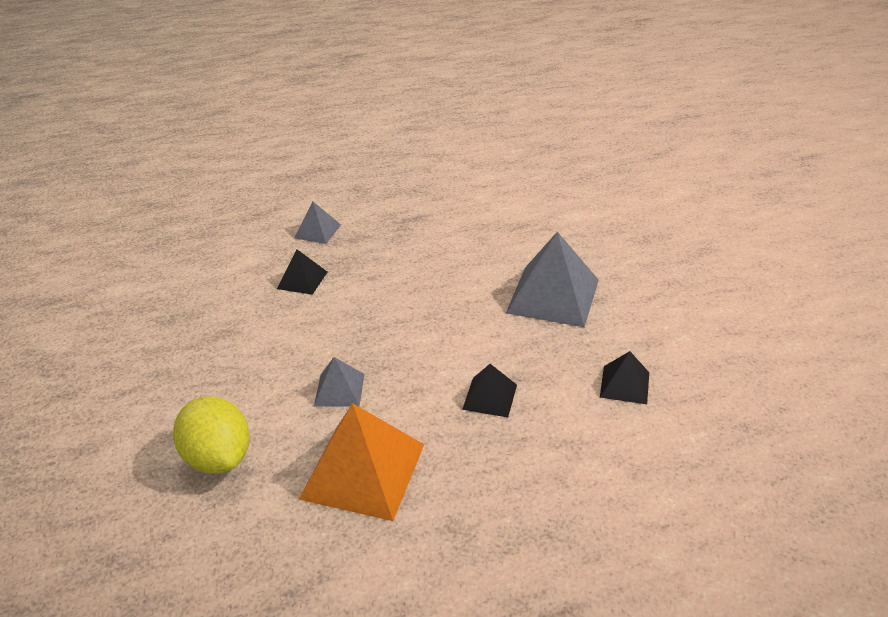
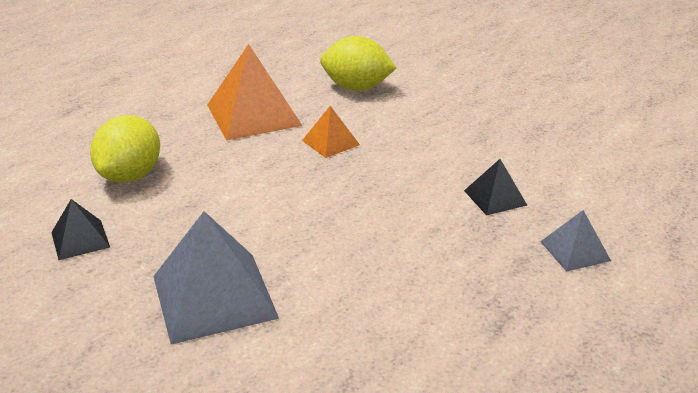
camera: 140 degrees right, 5 degrees down
(339, 389) = (330, 142): grey pyramid -> orange pyramid
(490, 397) = (202, 183): black pyramid -> none
(546, 440) = (130, 175): none -> yellow lemon

